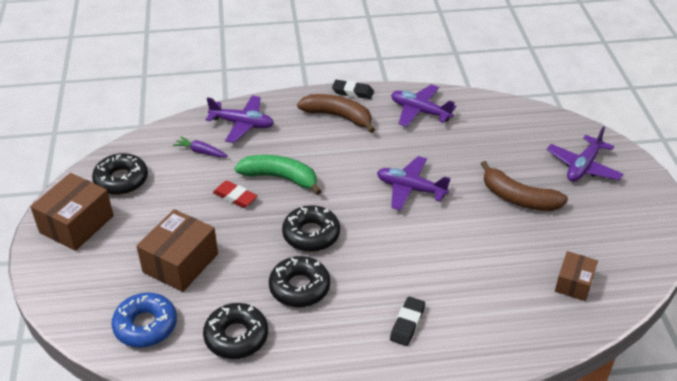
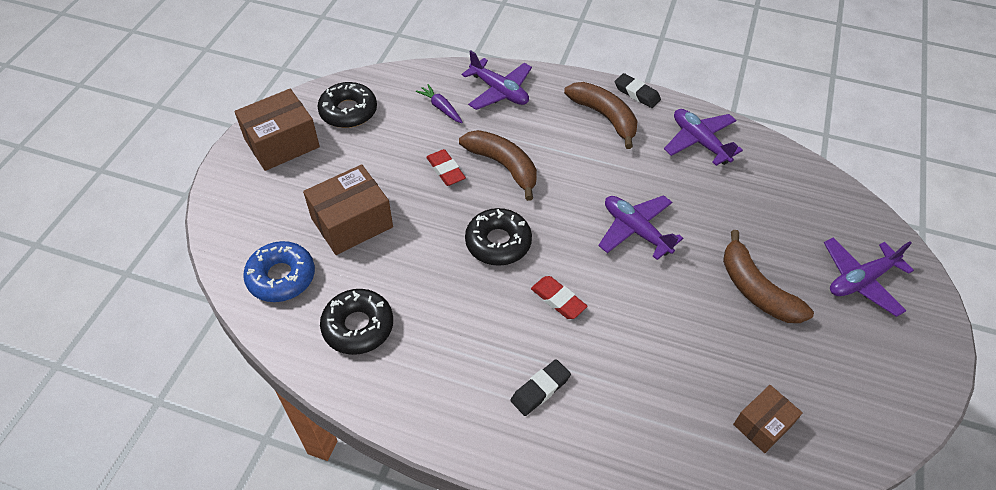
camera: 25 degrees right, 10 degrees up
(280, 178) = (503, 166): green banana -> brown banana
(299, 287) = (451, 298): black donut -> none
(382, 257) = (558, 300): none -> red eraser

